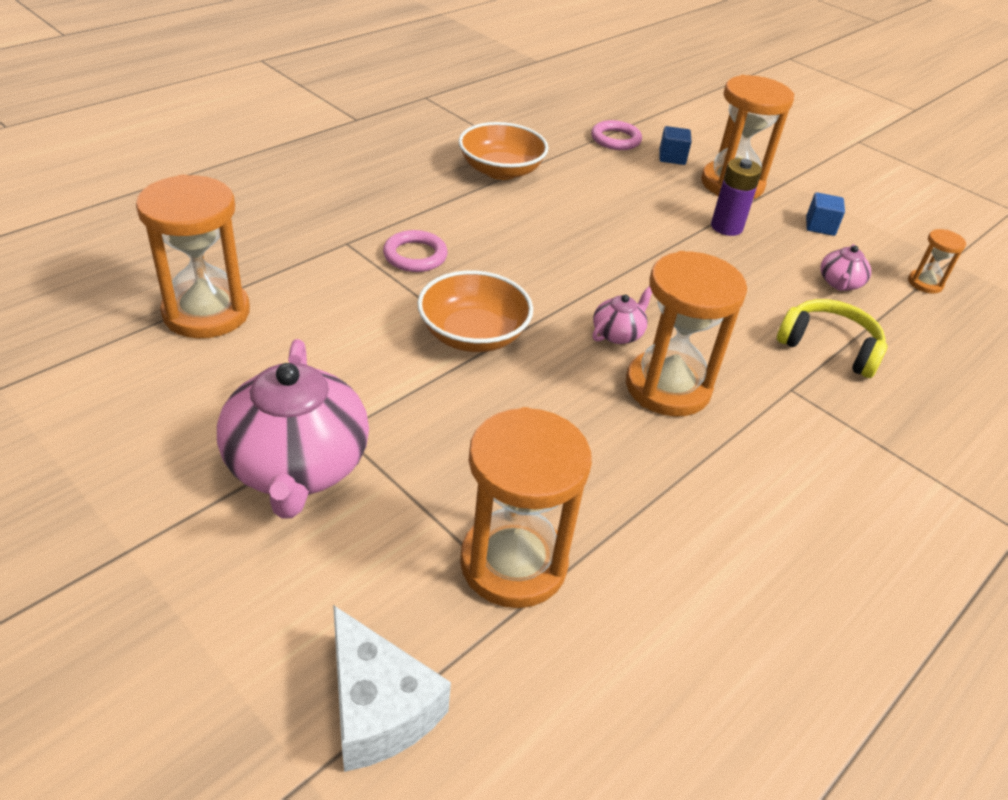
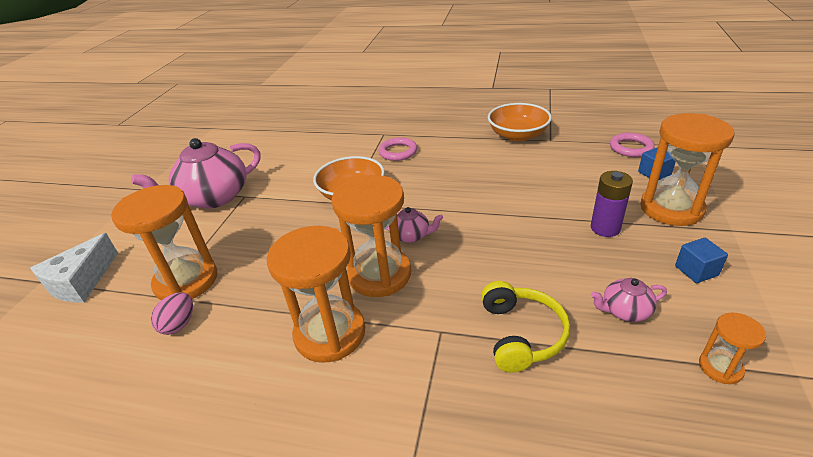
camera: 65 degrees right, 5 degrees down
(206, 312) = (293, 135): orange hourglass -> orange hourglass (330, 333)
(611, 597) = (179, 324): none -> pink egg

